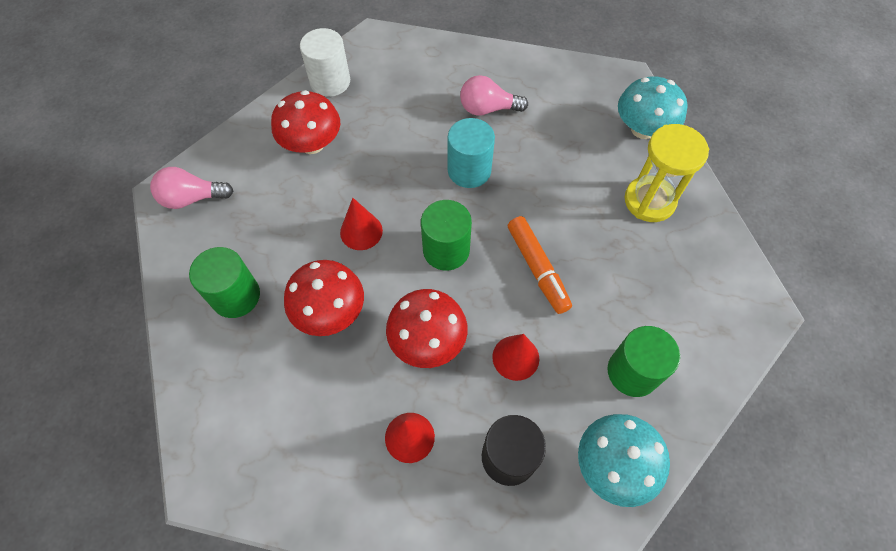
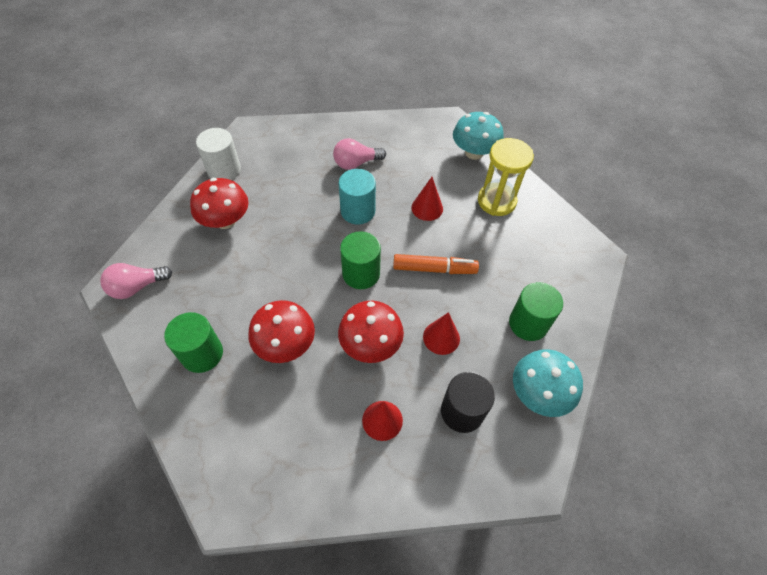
camera: 20 degrees left, 5 degrees down
(361, 231) = (289, 277): red cone -> red cone (427, 208)
(537, 268) = (434, 269): orange marker -> orange marker turned 45 degrees counterclockwise

